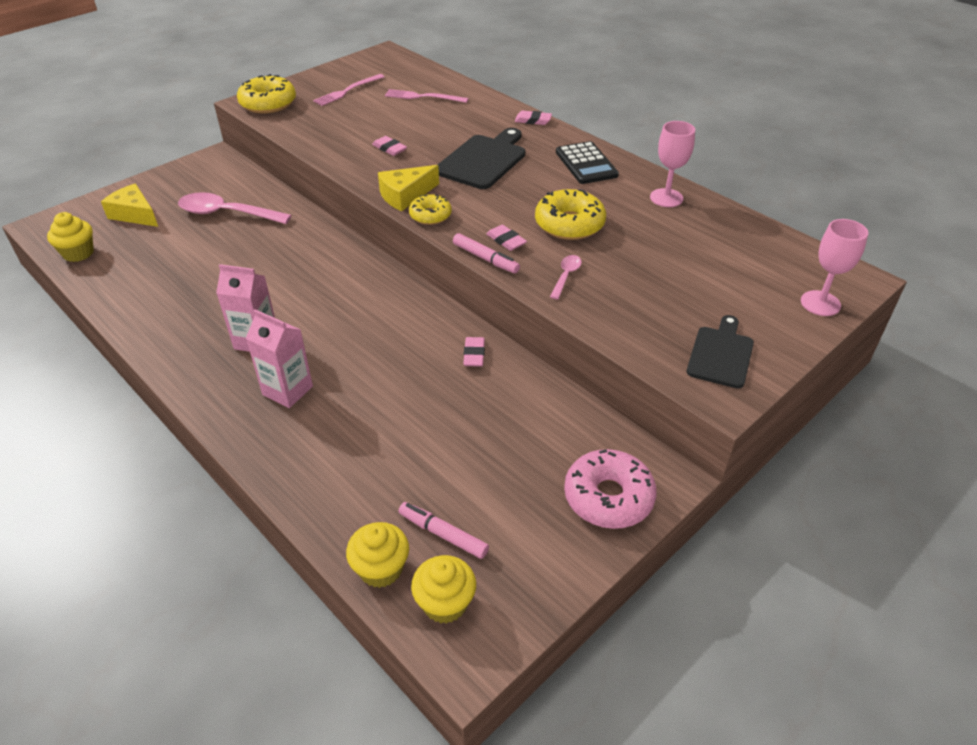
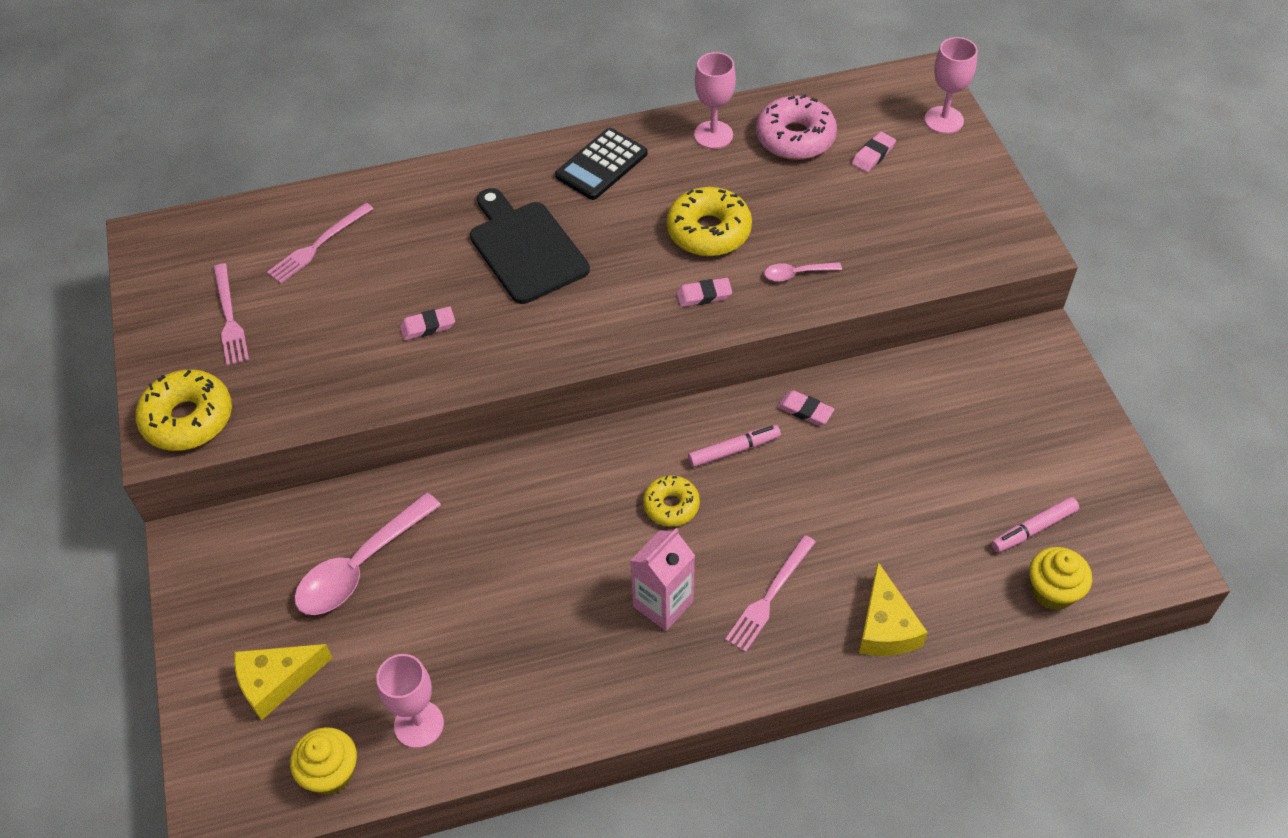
camera: 60 degrees left, 10 degrees up
(122, 272) = (419, 724): none -> pink goblet
(287, 390) = (769, 596): pink carton -> pink fork
(405, 195) = (550, 349): yellow cheese -> yellow cheese (885, 627)
(430, 215) = (610, 341): yellow donut -> yellow donut (671, 506)
(445, 603) = (1109, 556): yellow cupcake -> none
(485, 259) = (726, 325): pink marker -> pink marker (734, 450)
(533, 120) = (469, 167): pink eraser -> pink eraser (873, 155)
(566, 276) = (796, 274): pink spoon -> pink spoon turned 60 degrees counterclockwise
(586, 164) = (601, 165): black calculator -> black calculator turned 120 degrees clockwise
(608, 497) = (1045, 391): pink donut -> pink donut (795, 138)
(720, 354) = (974, 221): black cutting board -> none

